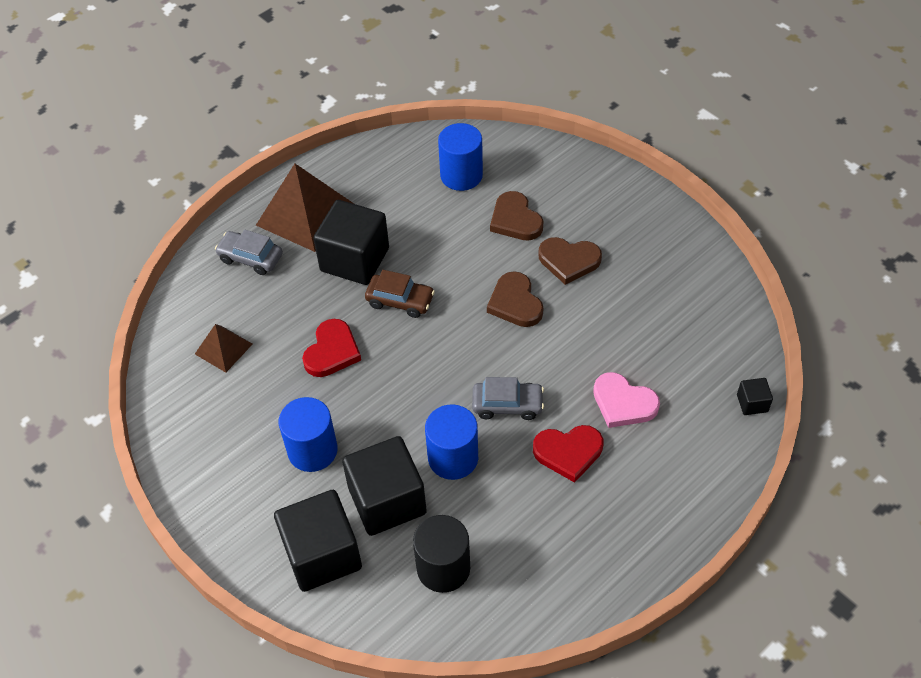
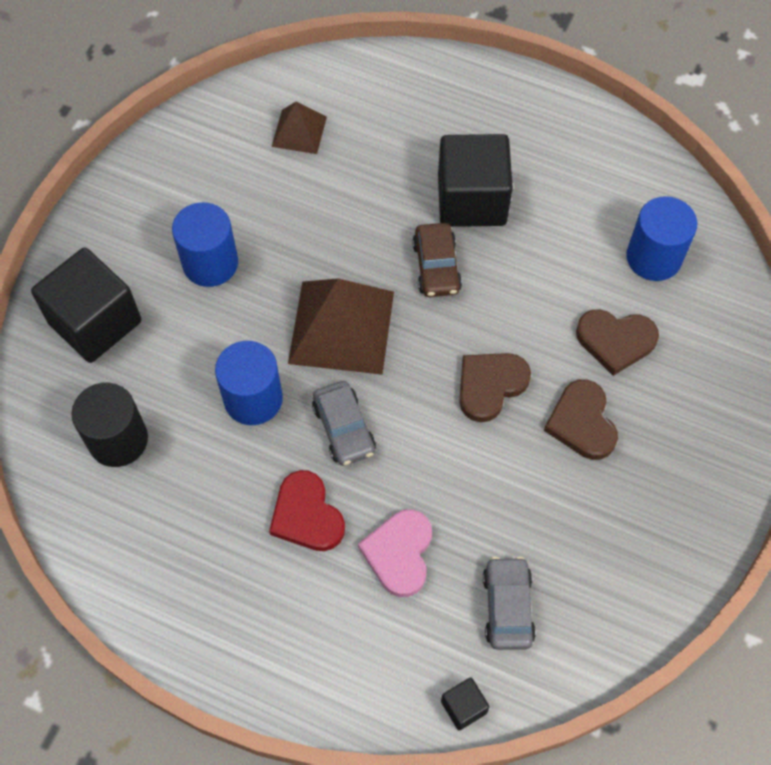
camera: 65 degrees right, 10 degrees up
(250, 258) = (425, 103): grey car -> grey car (507, 607)
(305, 214) = (510, 126): brown pyramid -> brown pyramid (341, 327)
(332, 351) = (339, 229): red heart -> none
(387, 500) = (177, 356): black cube -> none
(515, 220) = (615, 341): brown heart -> brown heart turned 120 degrees counterclockwise

